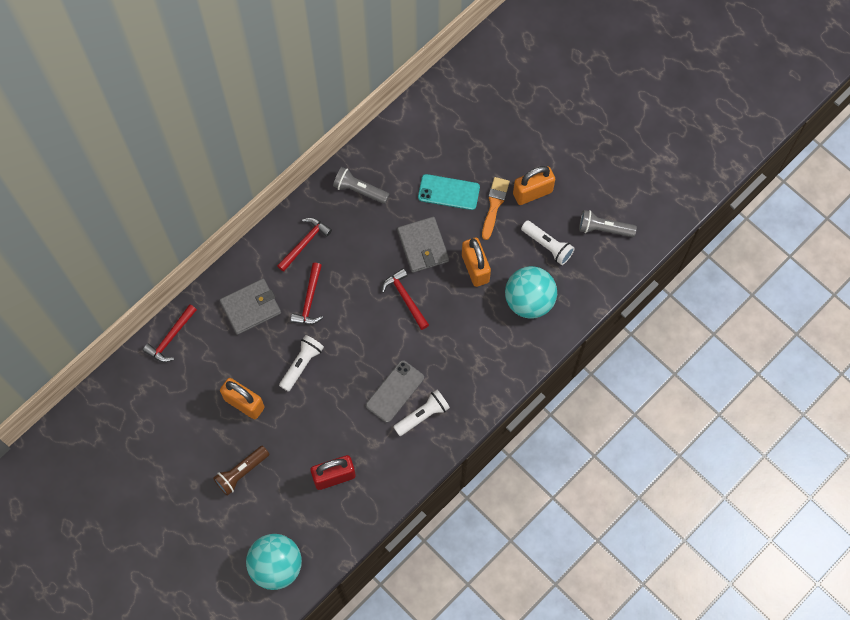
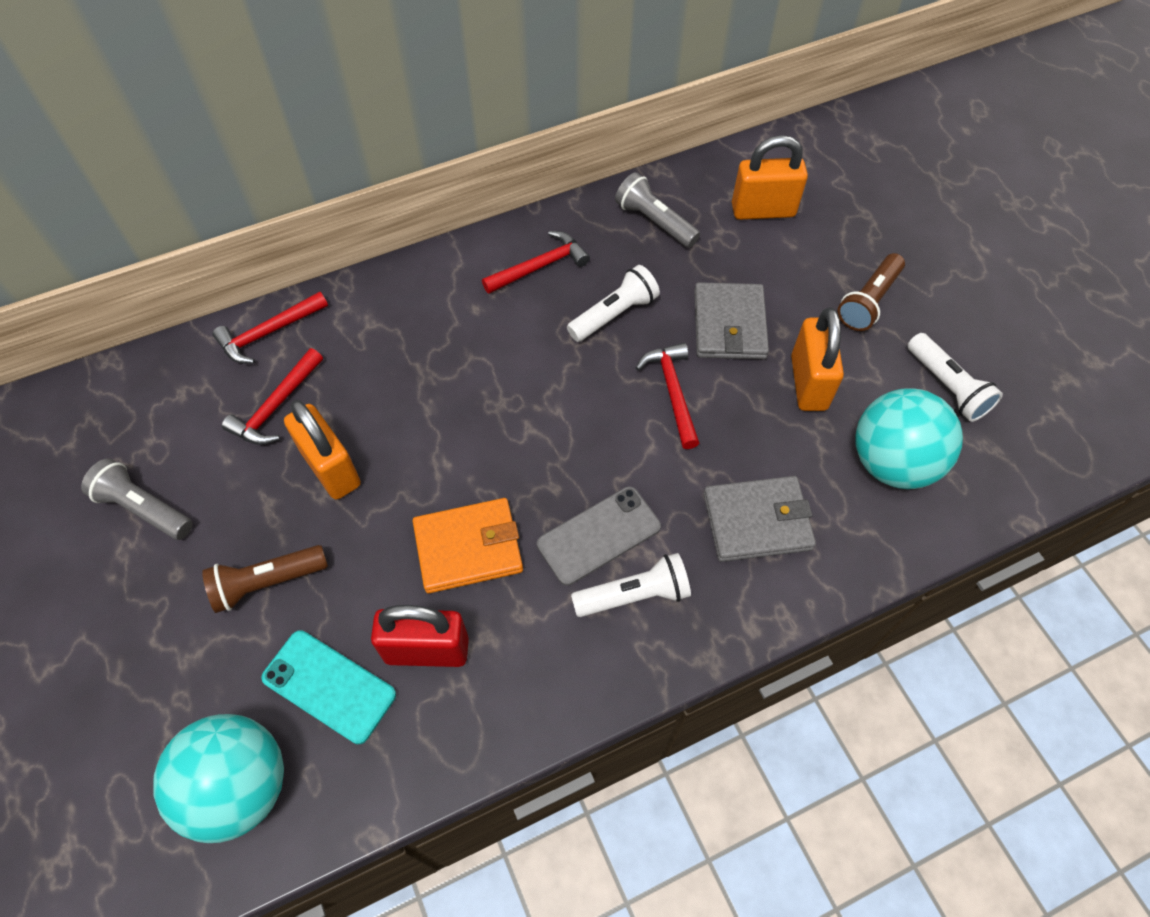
camera: 20 degrees right, 10 degrees down
(250, 307) = (414, 329): grey wallet -> grey wallet (757, 521)
(302, 364) = (456, 439): white flashlight -> white flashlight (614, 314)
(309, 300) = (512, 346): red hammer -> red hammer (276, 406)
(333, 420) = (468, 547): none -> orange wallet
(448, 192) = (797, 263): turquoise phone -> turquoise phone (329, 686)
(494, 205) = (868, 301): orange brush -> brown flashlight
(532, 192) = (938, 302): orange padlock -> orange padlock (763, 210)
(604, 228) = (1055, 390): grey flashlight -> grey flashlight (144, 508)

